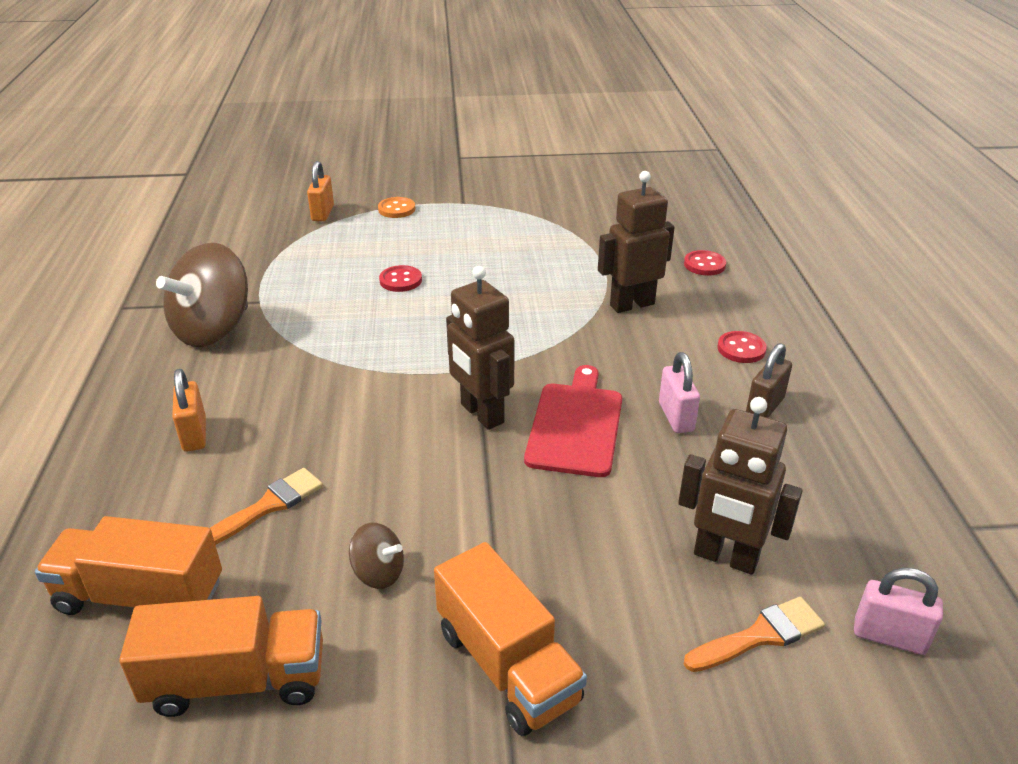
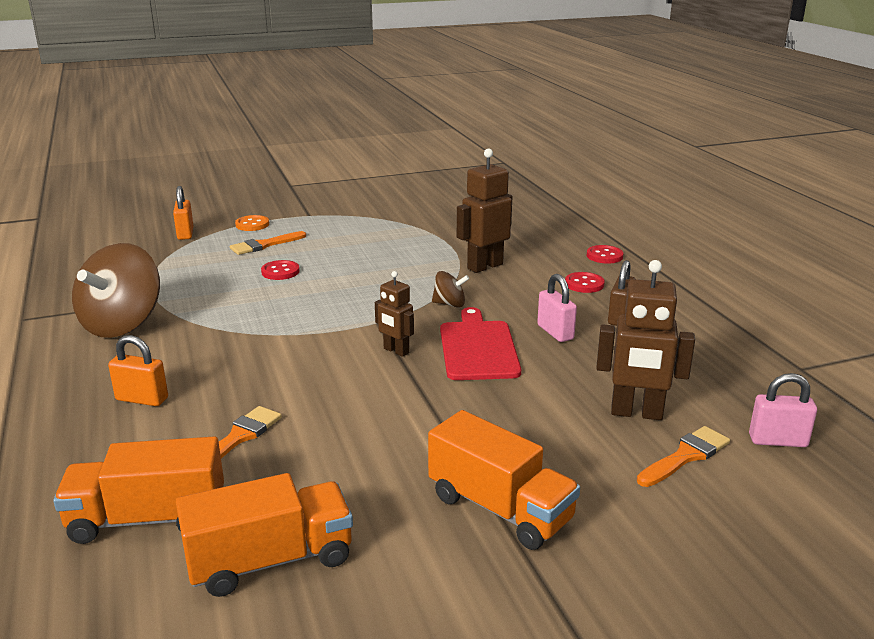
camera: 15 degrees left, 10 degrees down
(194, 434) = (142, 399): orange padlock -> orange padlock turned 45 degrees counterclockwise
(378, 573) = (360, 467): brown spinning top -> brown spinning top (449, 304)
(398, 240) = (264, 245): none -> orange brush
(481, 414) = (396, 351): brown robot -> brown robot, size x0.60
(704, 265) = (529, 235): red button -> red button (604, 256)

